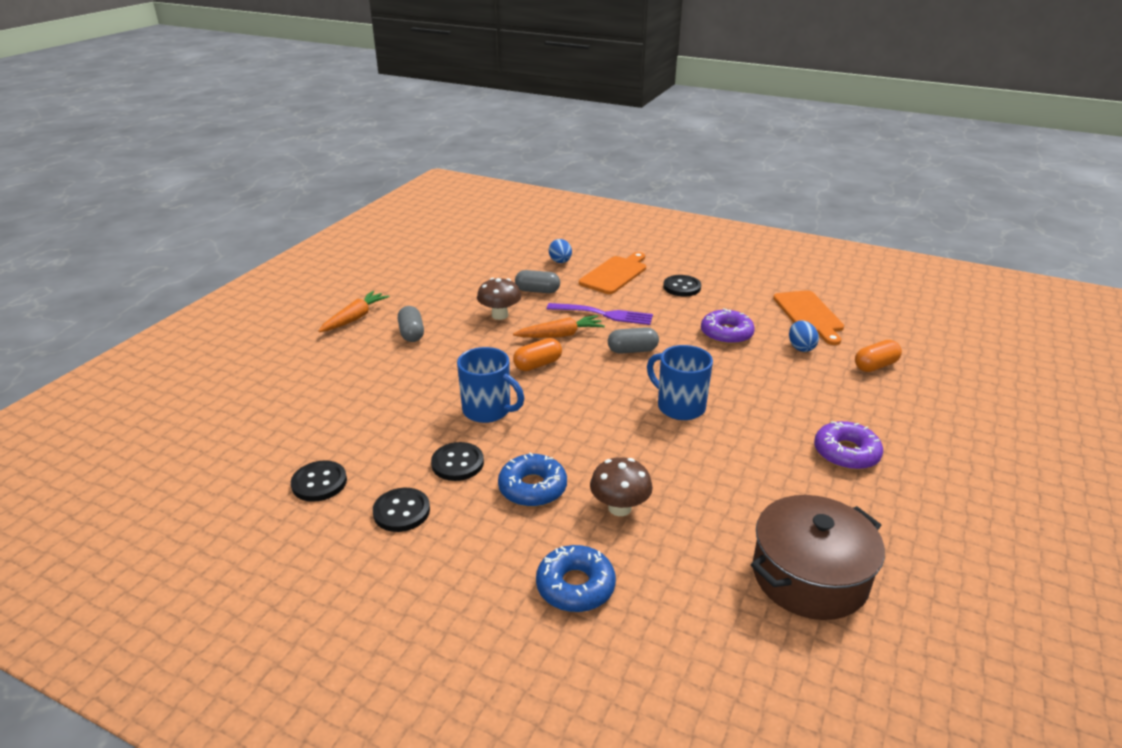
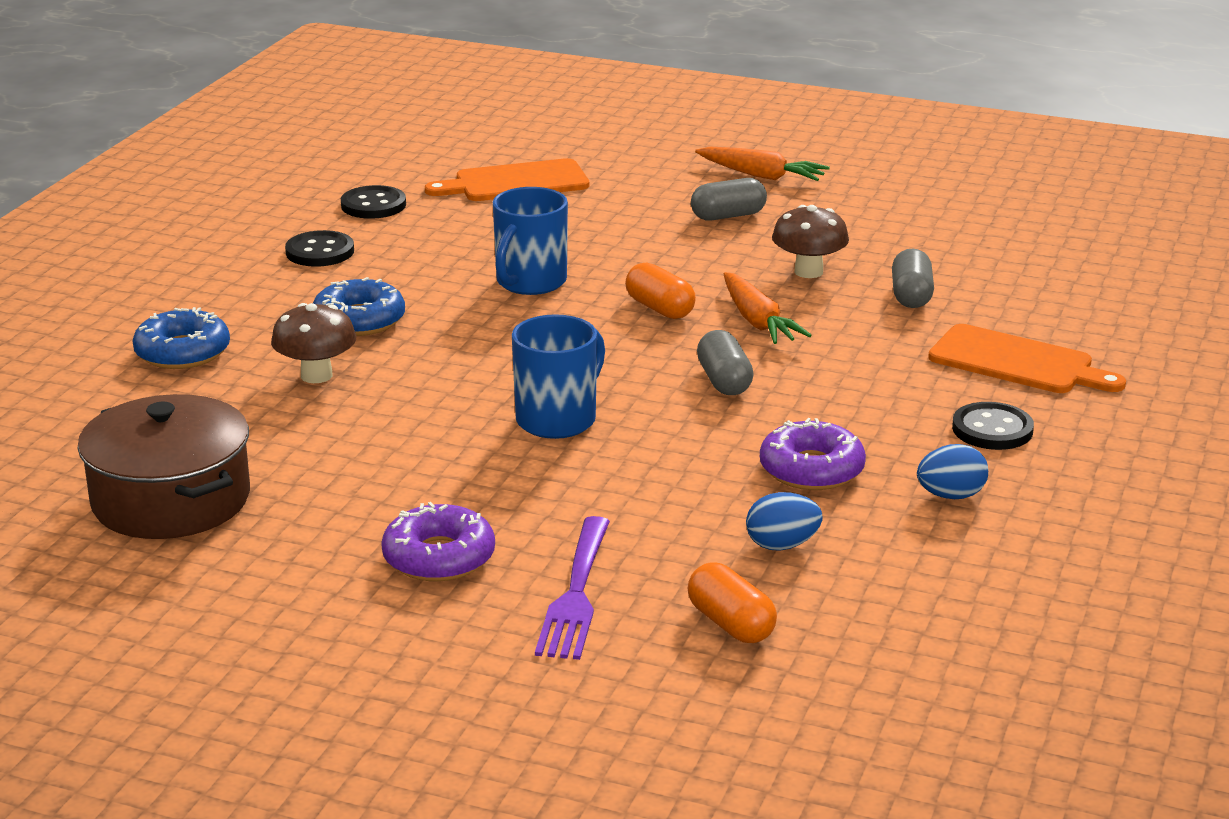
camera: 85 degrees right, 5 degrees down
(457, 463) = (410, 273): black button -> none
(560, 262) = (1044, 310): blue egg -> blue egg (950, 496)
(603, 314) = (844, 354): purple fork -> purple fork (576, 593)
(809, 315) = (927, 567): orange cutting board -> orange cutting board (515, 182)

